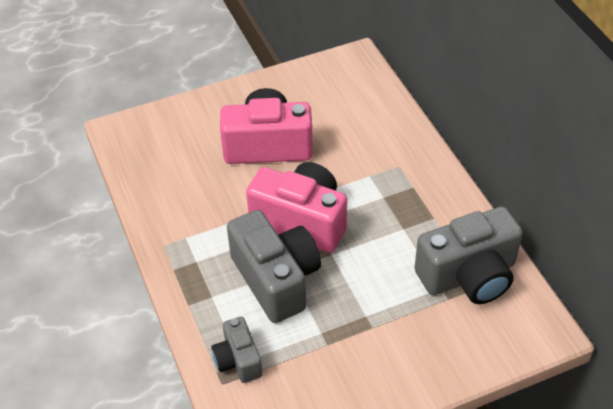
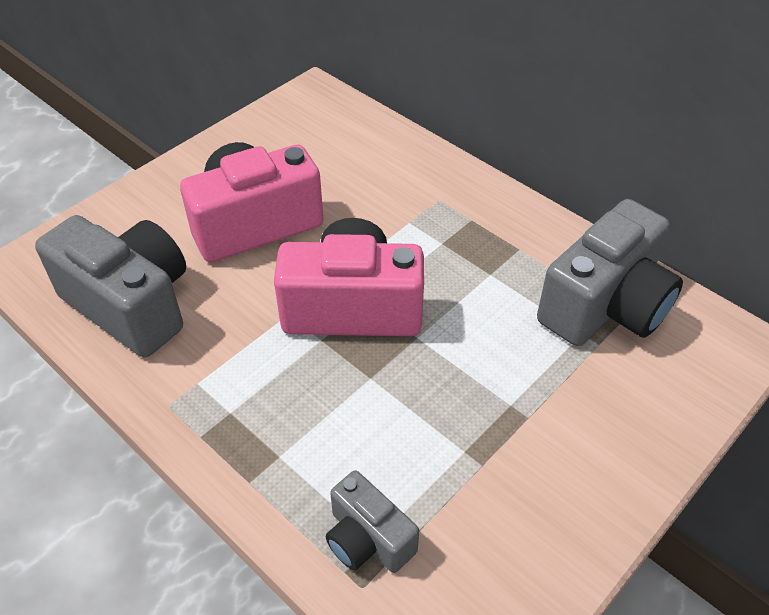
camera: 25 degrees left, 0 degrees up
(276, 279) = (360, 397): grey camera -> grey camera (131, 304)

